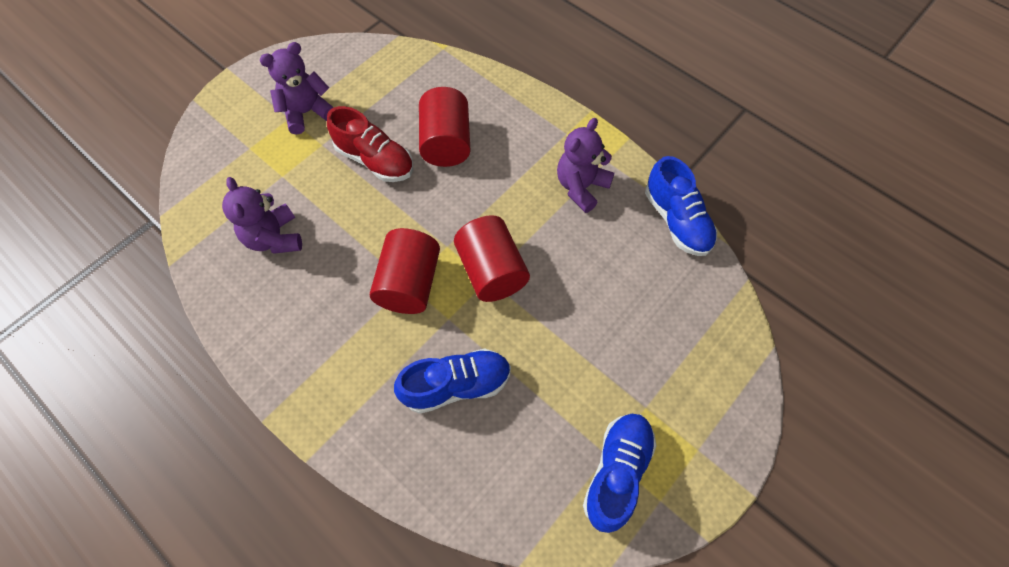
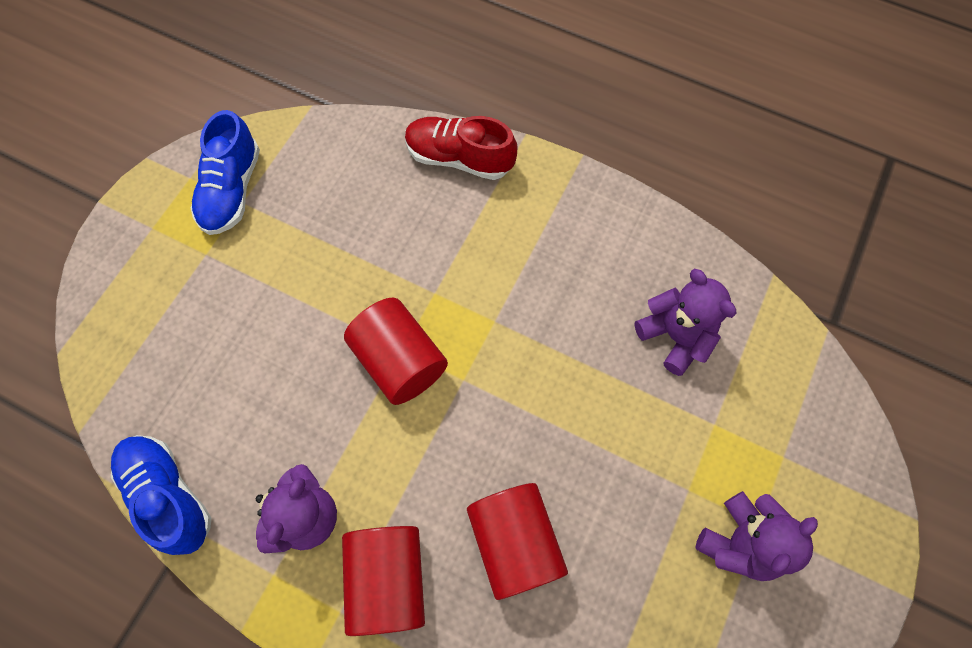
camera: 165 degrees right, 5 degrees up
(375, 160) = (603, 483): red shoe -> red shoe (459, 158)
(409, 283) = (492, 321): red cylinder -> red cylinder (388, 579)
(456, 385) = (405, 228): blue shoe -> none

